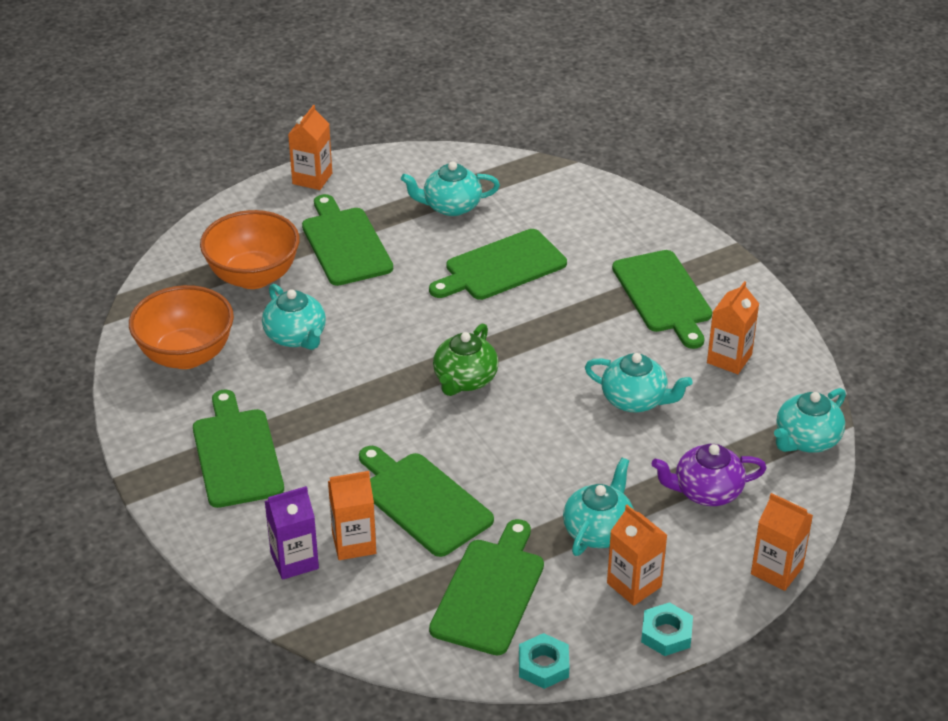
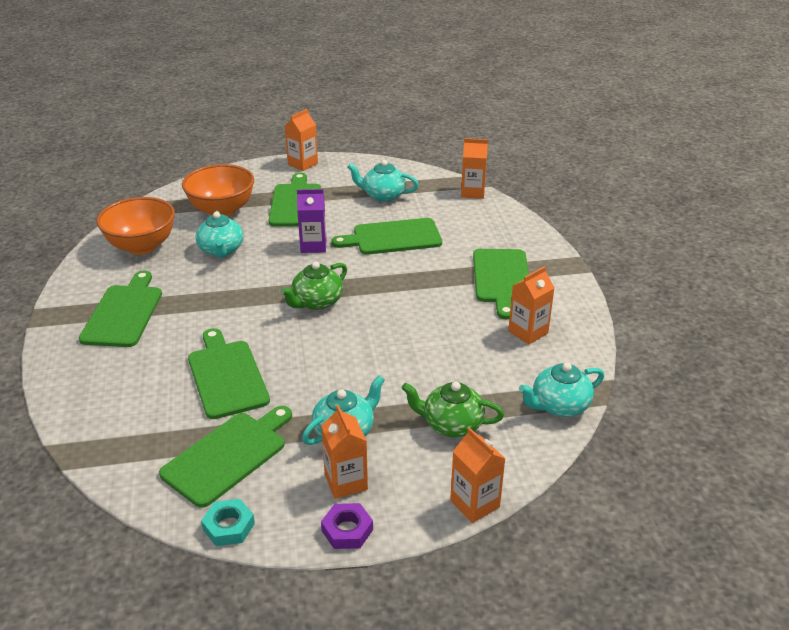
camera: 20 degrees right, 5 degrees down
(294, 561) = (104, 394): purple carton -> purple carton (313, 246)
(354, 543) = (155, 392): orange carton -> orange carton (472, 192)
(635, 400) = (435, 344): turquoise teapot -> none
(666, 634) = (347, 530): turquoise nut -> purple nut
(706, 491) = (451, 424): purple teapot -> green teapot

